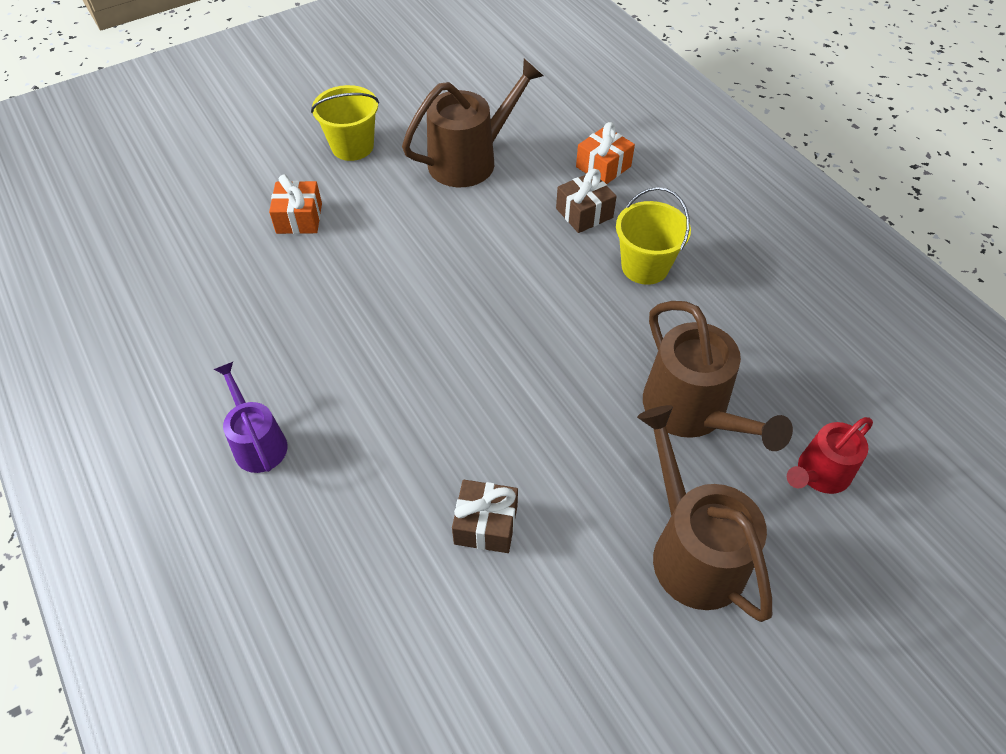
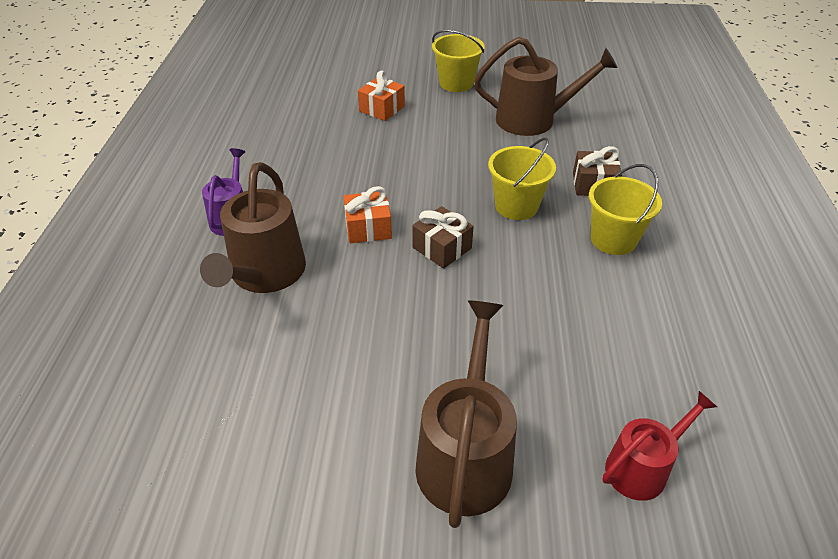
camera: 35 degrees right, 10 degrees down
(486, 524) = (324, 343): brown gift -> brown gift (442, 248)
(535, 273) = (516, 206): none -> yellow bucket
(603, 166) = (638, 162): orange gift -> orange gift (368, 228)
(691, 411) = (560, 356): brown watering can -> brown watering can (265, 274)
(819, 474) = (642, 468): red watering can -> red watering can turned 150 degrees clockwise

